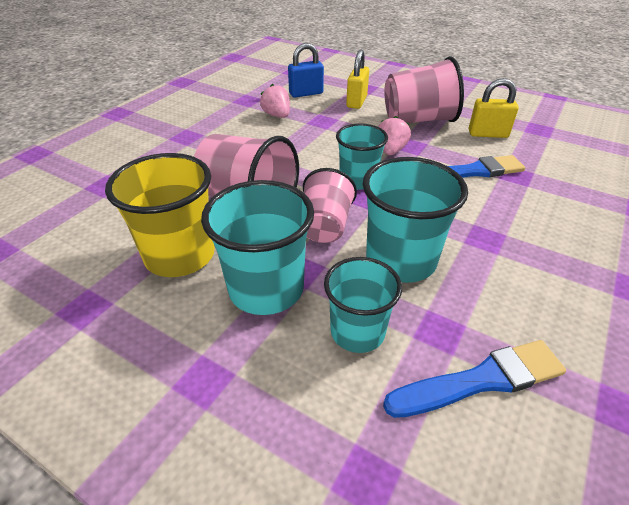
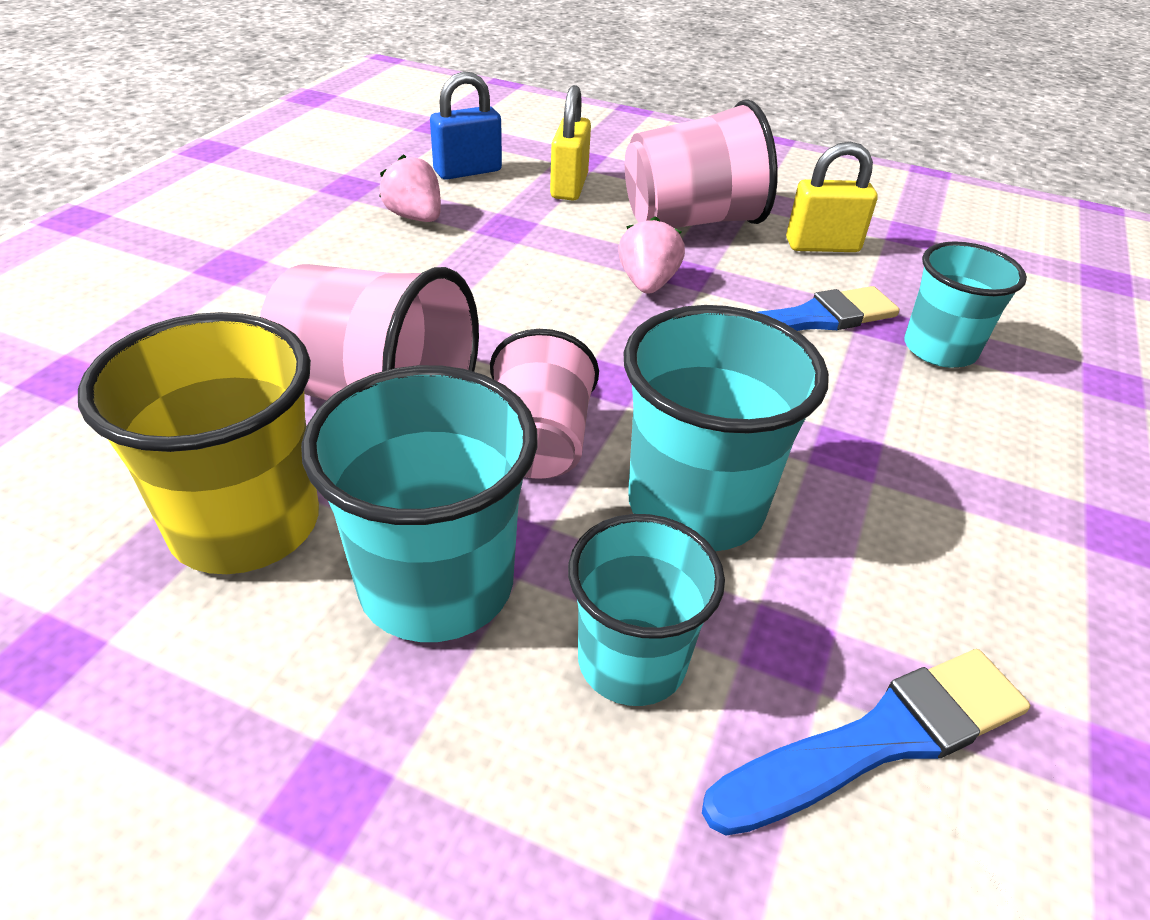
camera: 10 degrees left, 0 degrees up
(358, 180) = (592, 346): turquoise cup -> turquoise cup (939, 349)

